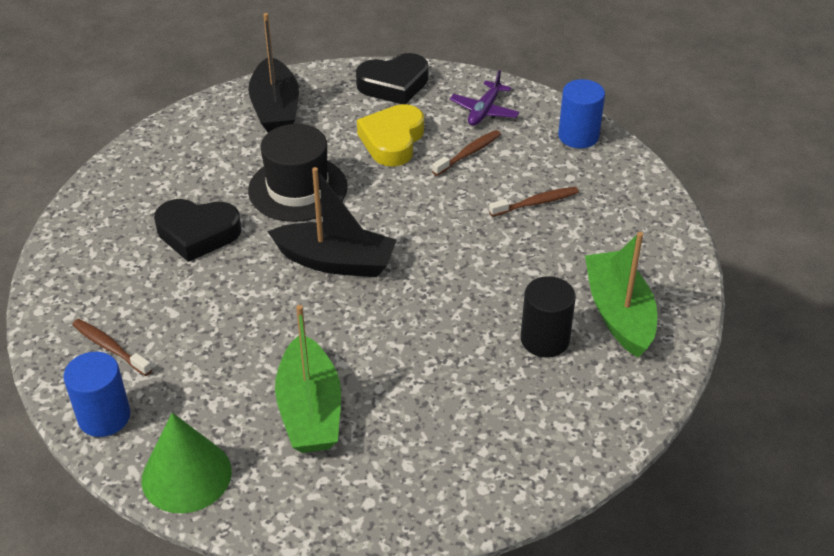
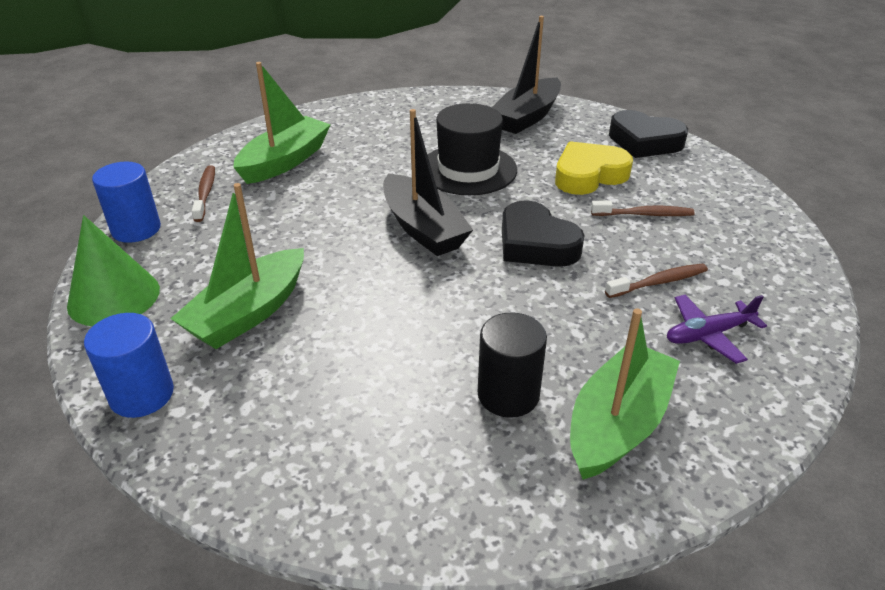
camera: 45 degrees right, 5 degrees down
(131, 274) = (285, 161): none -> green boat
(197, 233) = (360, 160): black heart -> black heart (536, 244)
(484, 111) = (703, 193): purple plane -> purple plane (708, 335)
(536, 203) = (659, 282): brown toothbrush -> brown toothbrush turned 45 degrees counterclockwise
(578, 136) = (778, 254): blue cylinder -> blue cylinder (142, 395)

